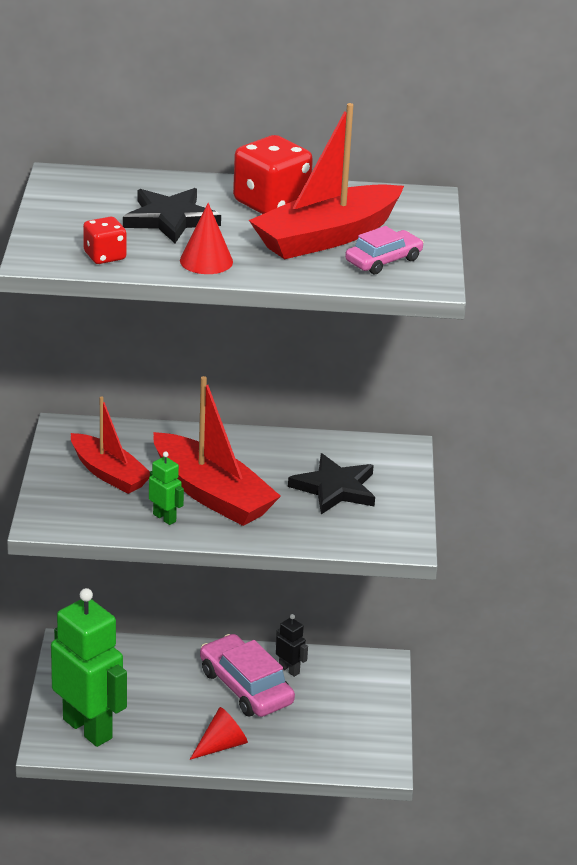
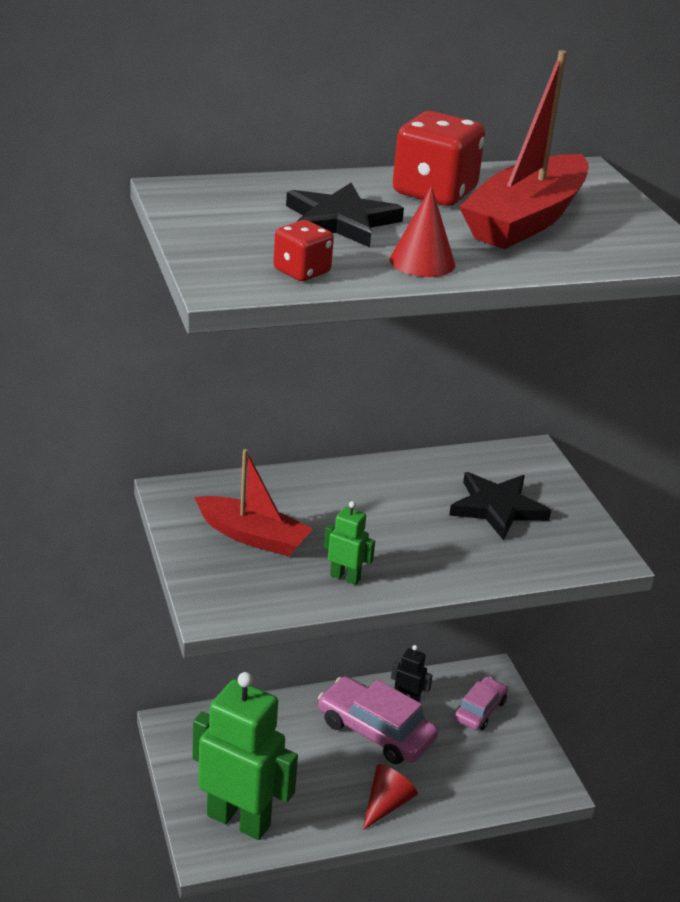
camera: 20 degrees left, 0 degrees up
(212, 494) = (378, 539): red boat -> none
(383, 260) = (608, 237): pink car -> pink car (480, 710)

